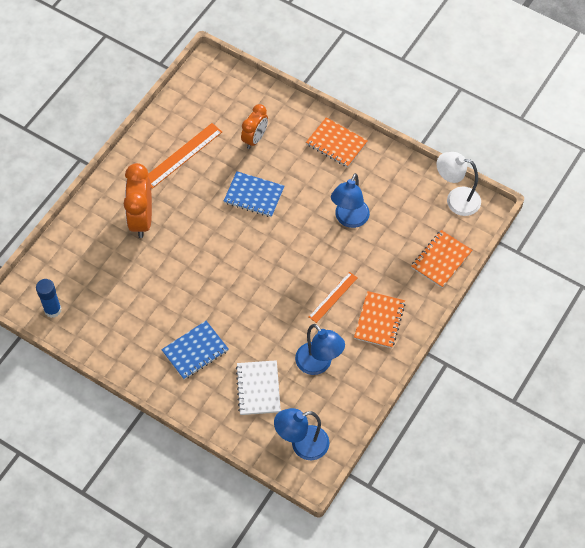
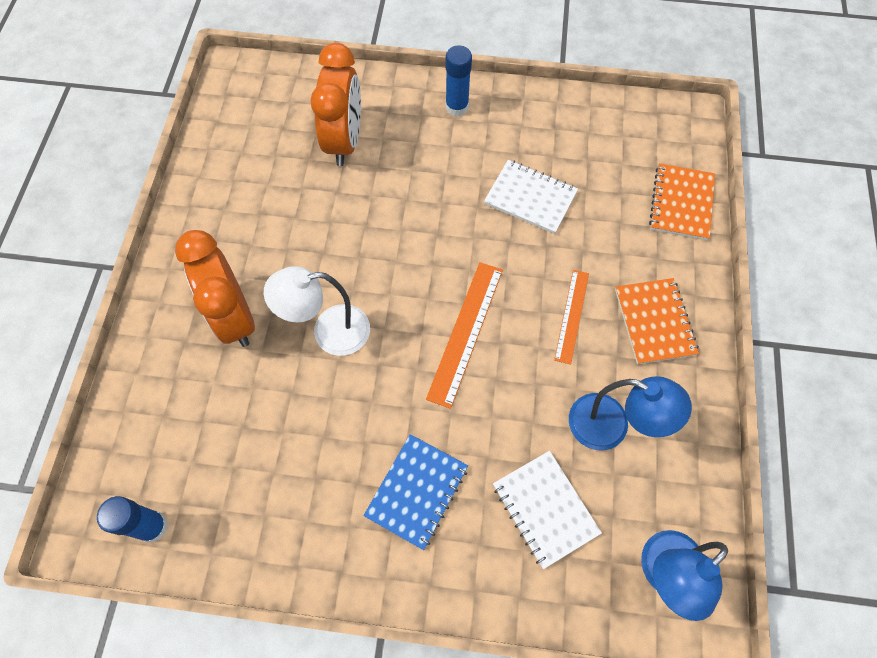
camera: 25 degrees left, 5 degrees up
(182, 155) = (252, 201): orange ruler -> orange ruler (465, 332)
(254, 195) = (383, 217): blue notebook -> none
(255, 139) = (344, 141): orange clock -> orange clock, size x1.56
(336, 143) = (457, 107): orange notebook -> blue glue stick
(349, 219) = (530, 198): blue lamp -> white notebook
(456, 199) = (649, 119): white lamp -> white lamp (329, 332)

